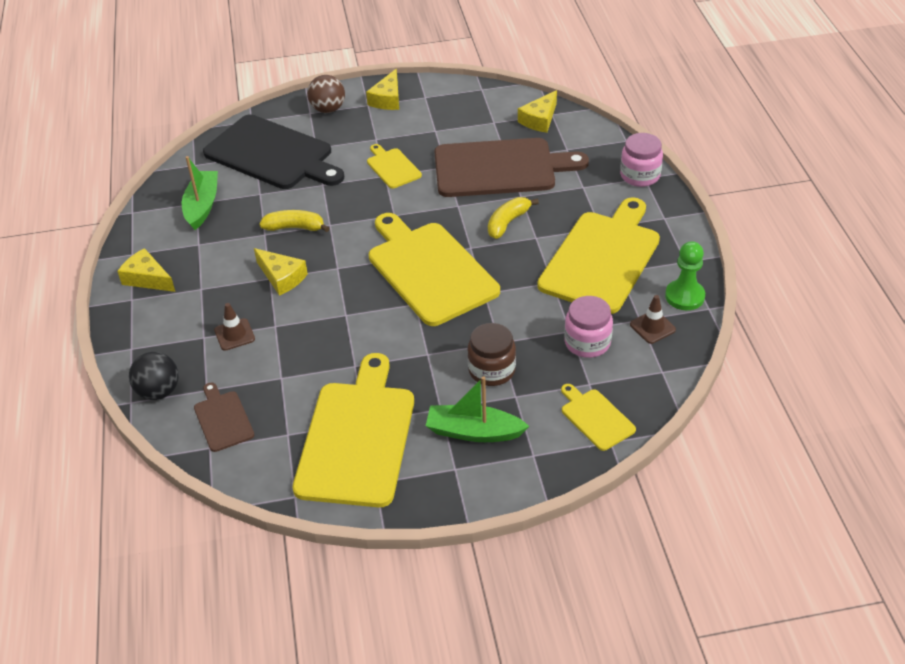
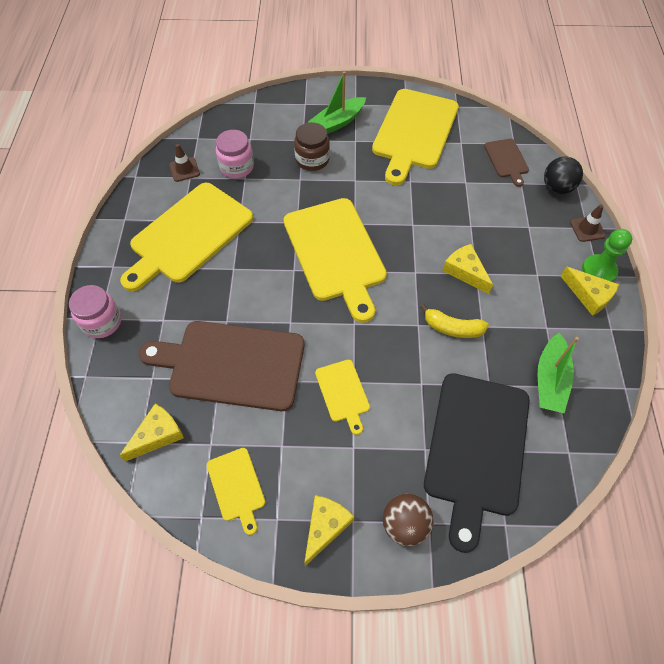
camera: 170 degrees left, 15 degrees up
(234, 334) = (503, 224): brown traffic cone -> brown traffic cone (587, 229)
(272, 154) = (476, 448): black cutting board -> black cutting board turned 120 degrees counterclockwise
(474, 432) = (337, 123): green boat -> green boat turned 120 degrees clockwise
(508, 222) = (251, 290): yellow banana -> none
(595, 418) = (256, 117): yellow cutting board -> yellow cutting board (237, 487)
(684, 296) = (146, 189): green pawn -> green pawn (599, 270)

